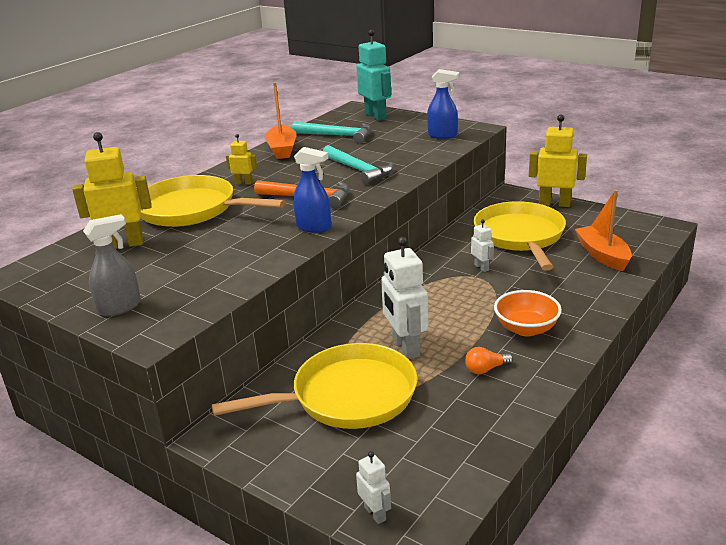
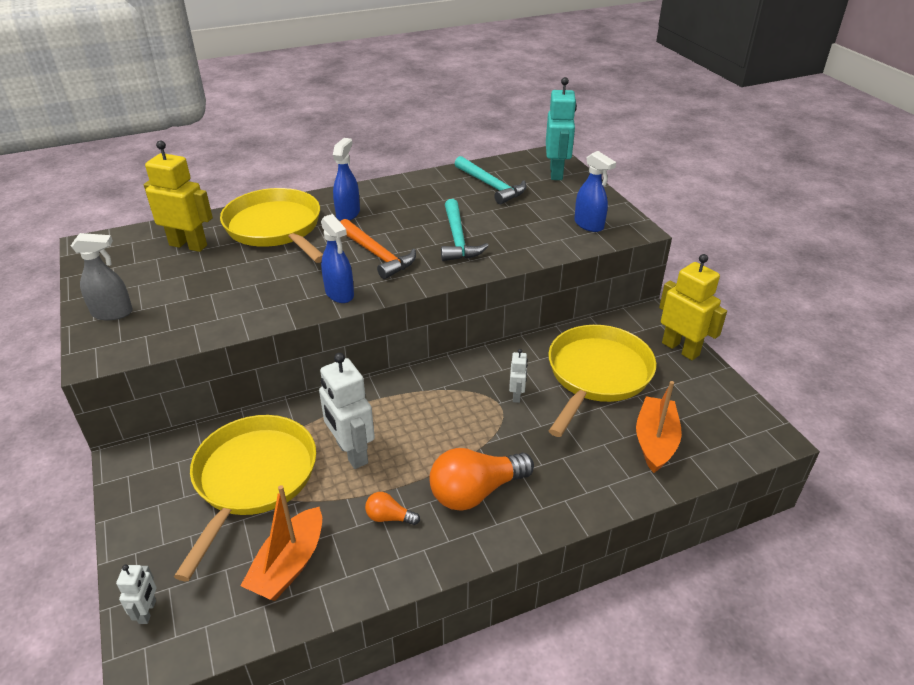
camera: 30 degrees right, 10 degrees up
(244, 183) = (348, 213): yellow robot -> blue spray bottle
(282, 149) = (424, 185): orange boat -> orange boat (289, 565)
(347, 396) = (253, 479): yellow pan -> yellow pan turned 90 degrees counterclockwise
(405, 347) = (351, 453): white robot -> white robot turned 45 degrees counterclockwise
(526, 329) = (476, 491): orange bowl -> orange light bulb

